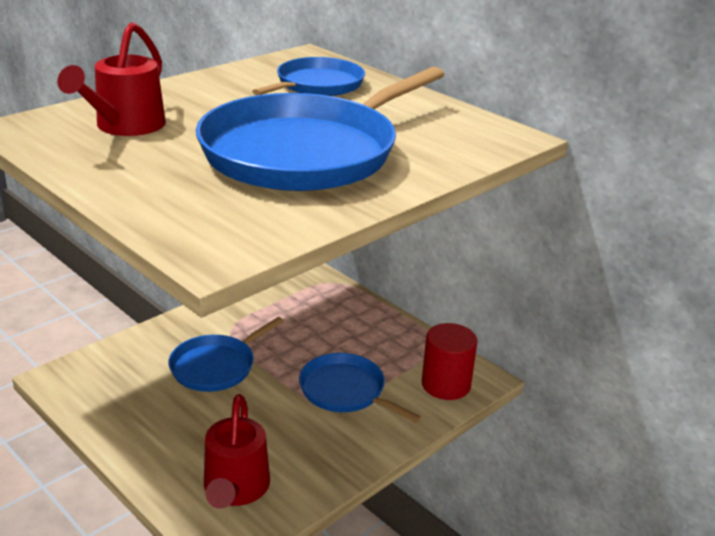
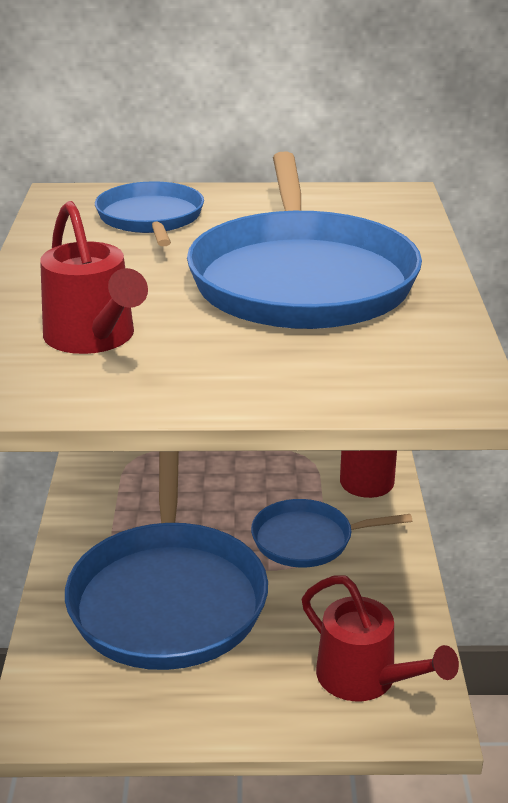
camera: 45 degrees left, 0 degrees up
(216, 366) = (168, 598): blue pan -> blue pan, size x1.86

